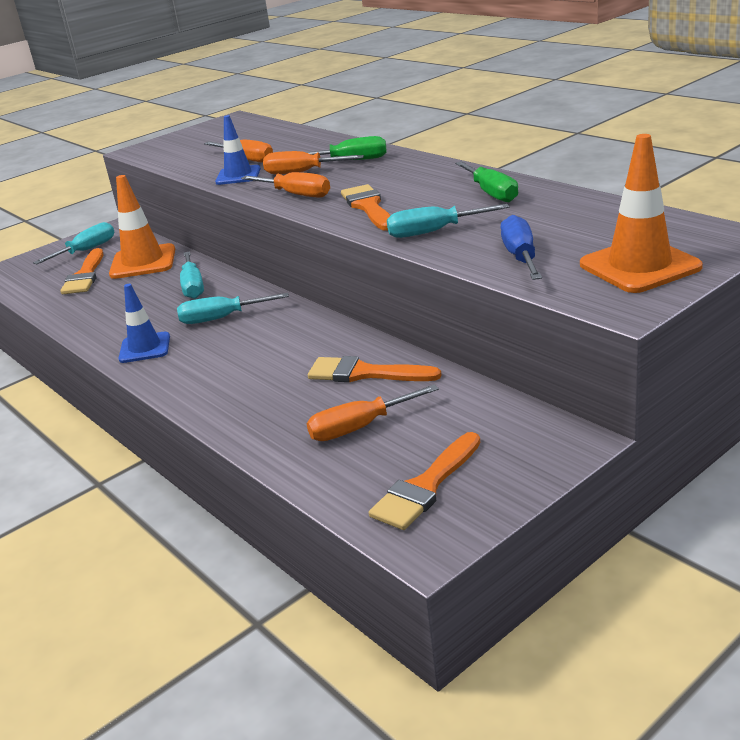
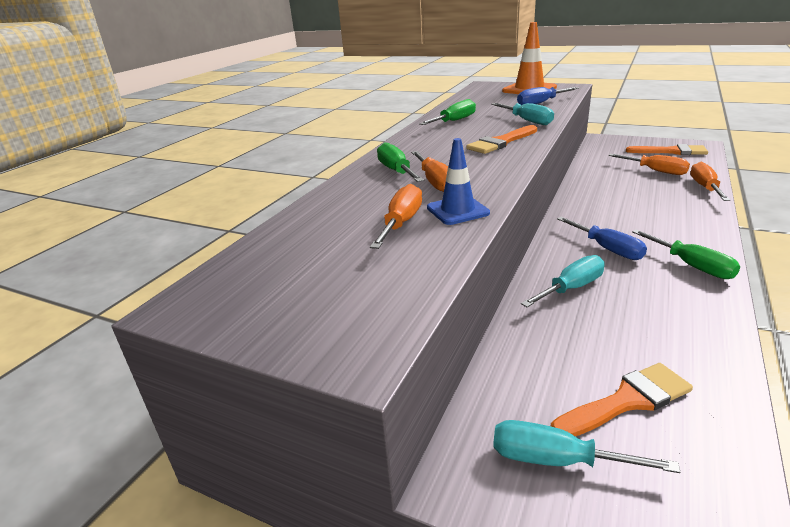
camera: 115 degrees left, 0 degrees up
(143, 262) = (548, 358): orange traffic cone -> none
(145, 348) = (692, 266): blue traffic cone -> green screwdriver
(221, 318) = (607, 249): turquoise screwdriver -> blue screwdriver
(296, 195) = (493, 169): orange screwdriver -> orange screwdriver (705, 187)
(365, 373) = (609, 182): orange brush -> none

